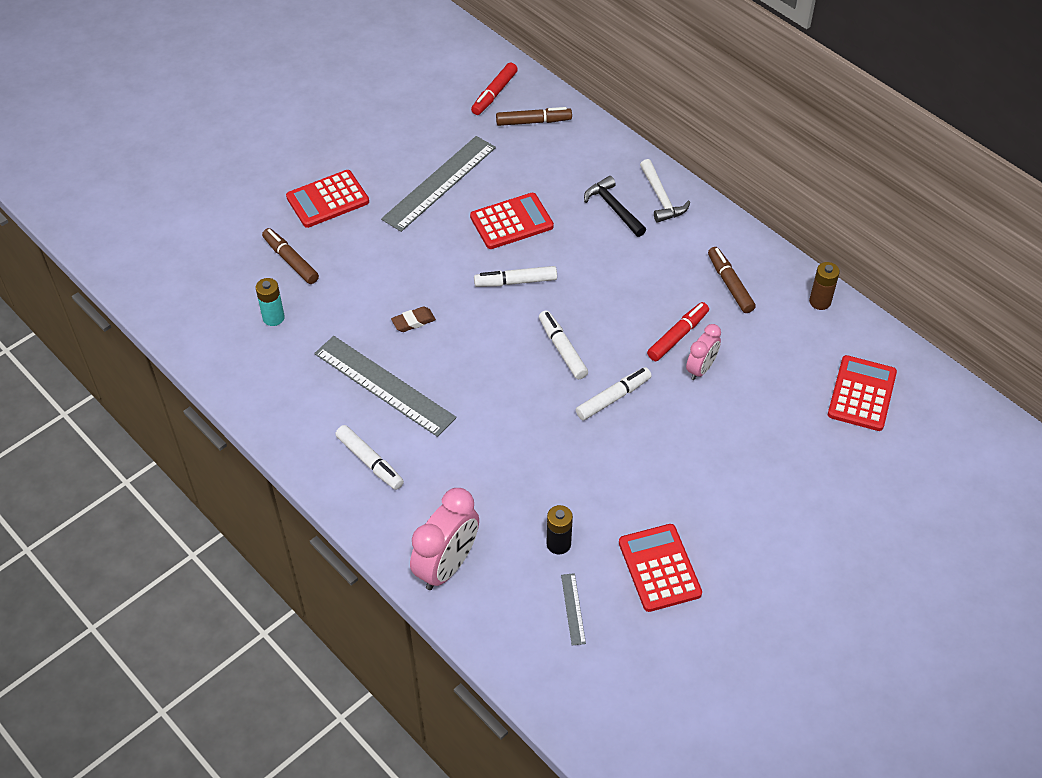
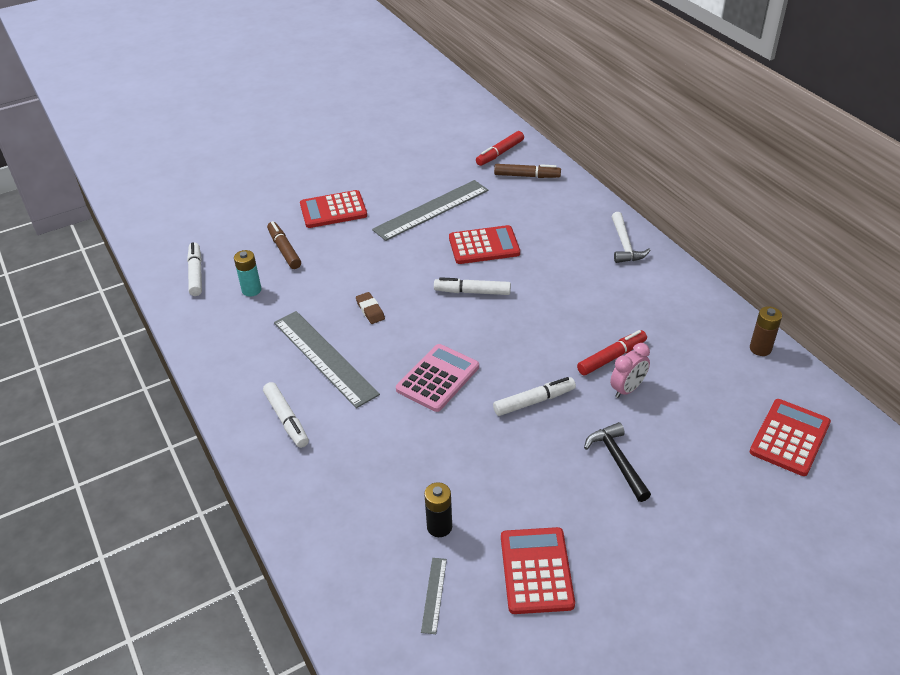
camera: 15 degrees right, 10 degrees down
(413, 321) = (370, 310): brown eraser -> brown eraser turned 75 degrees clockwise
(447, 566) = (322, 527): pink clock -> none
(510, 389) = (438, 378): none -> pink calculator
(562, 349) = (498, 352): white marker -> white marker (196, 273)
(613, 208) = (579, 247): black hammer -> black hammer (617, 461)
(730, 284) = (673, 321): brown marker -> none

